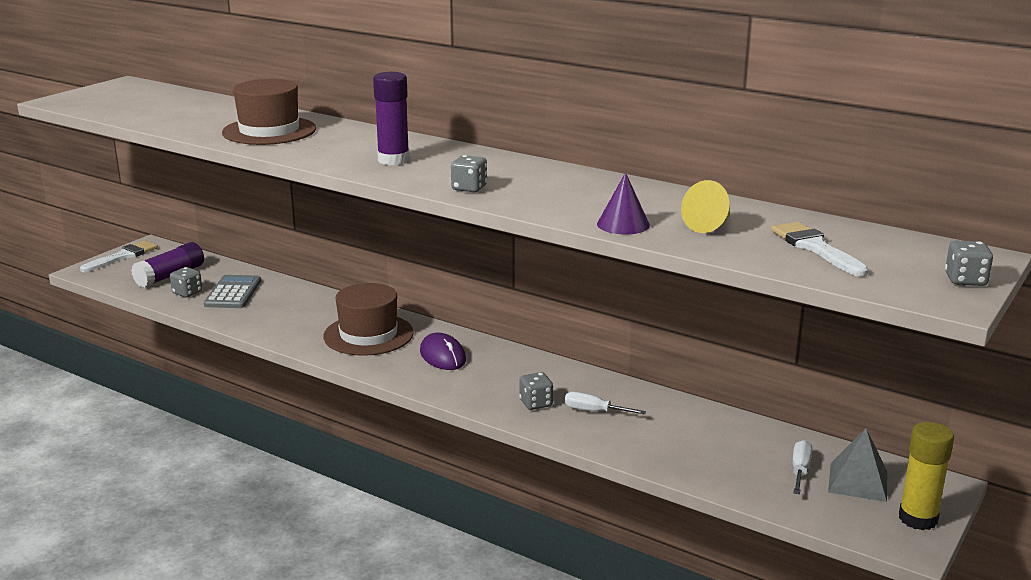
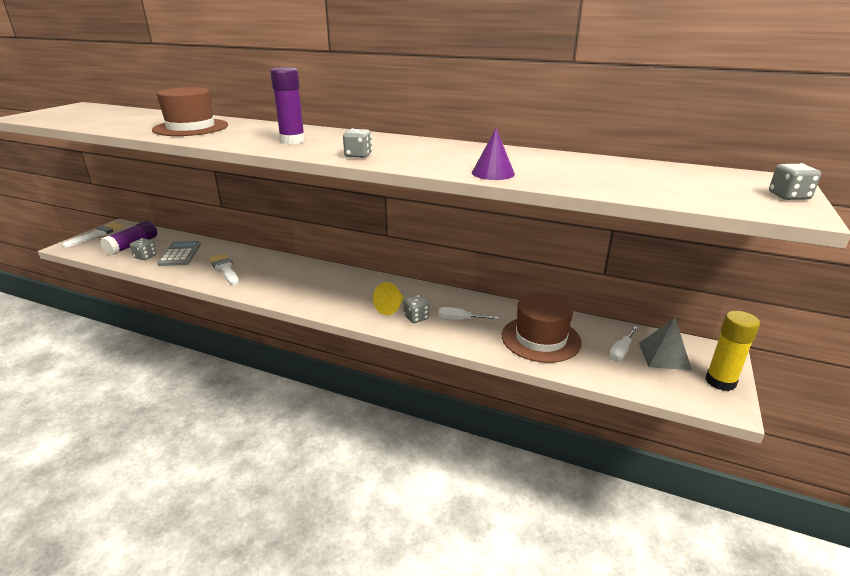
camera: 10 degrees left, 5 degrees up
(368, 335) = (283, 277): brown hat -> brown hat (540, 339)
(442, 356) = (340, 288): purple mouse -> none
(709, 226) = (560, 170): yellow cone -> yellow cone (391, 308)
(800, 470) = (621, 351): white screwdriver -> white screwdriver turned 150 degrees counterclockwise
(815, 248) = (653, 181): white brush -> white brush (225, 269)

